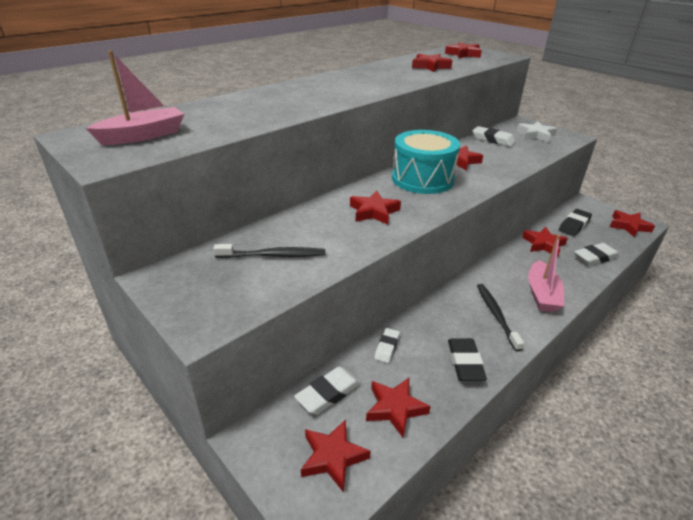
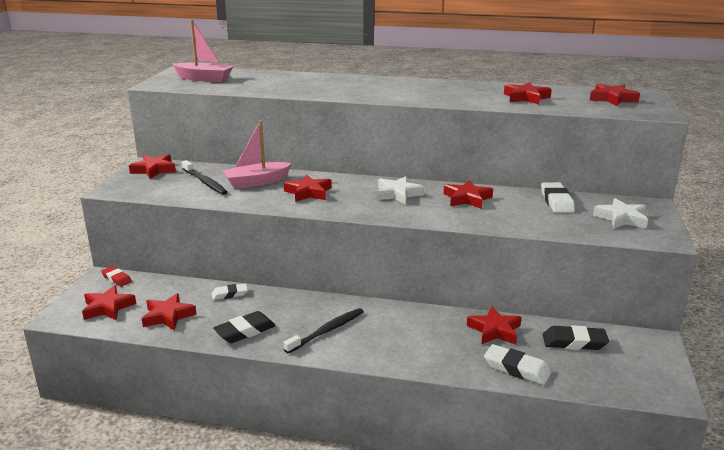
camera: 55 degrees right, 10 degrees down
(267, 425) = (116, 279): none -> red eraser
(328, 393) = (161, 288): white eraser -> none
(422, 179) = (398, 194): turquoise drum -> white star
(541, 294) = (392, 348): pink boat -> pink boat (256, 182)
(628, 226) = (642, 383): red star -> red star (154, 170)

